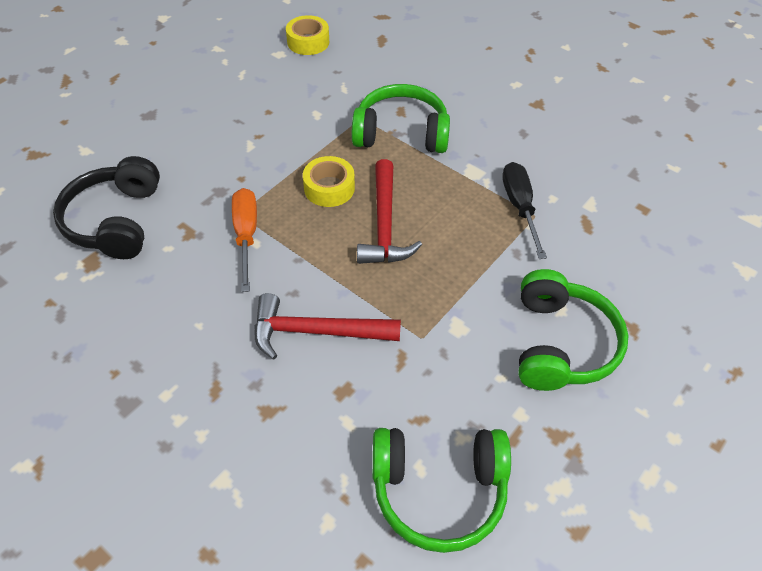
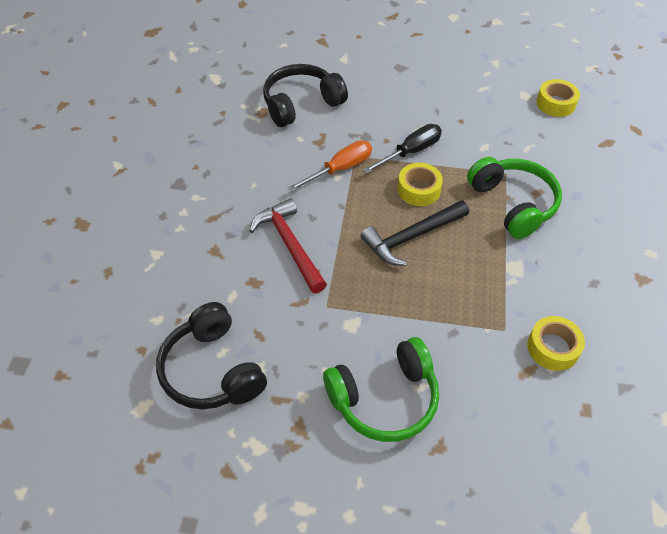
camera: 60 degrees right, 0 degrees up
(385, 224) = (411, 237): red hammer -> black hammer
(438, 490) = (212, 370): green headphones -> black headphones
(520, 207) = (504, 315): black screwdriver -> black screwdriver (410, 152)
(572, 195) = (553, 348): none -> yellow tape

